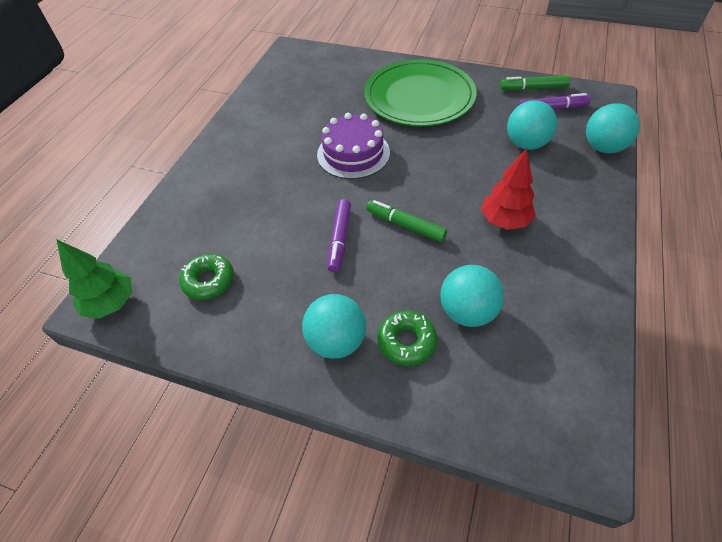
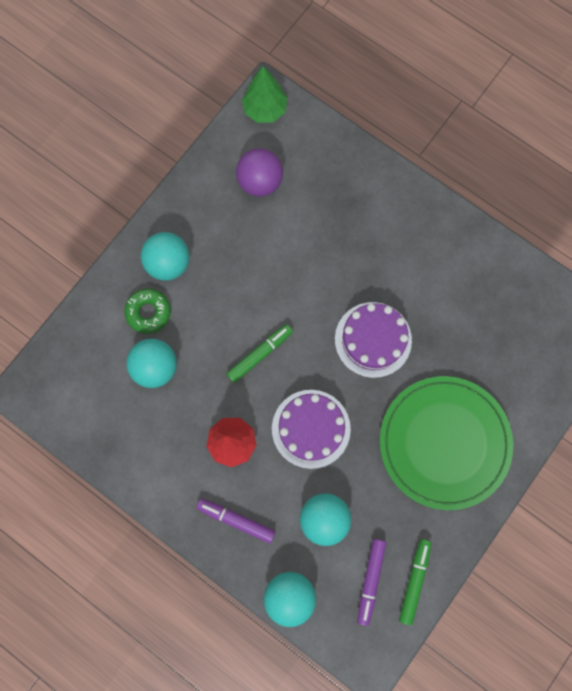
camera: 105 degrees right, 25 degrees up
(209, 281) = (260, 182): green donut -> purple ball
(340, 239) = (265, 294): purple marker -> purple marker (236, 520)
(456, 171) = (311, 428): none -> purple cake

